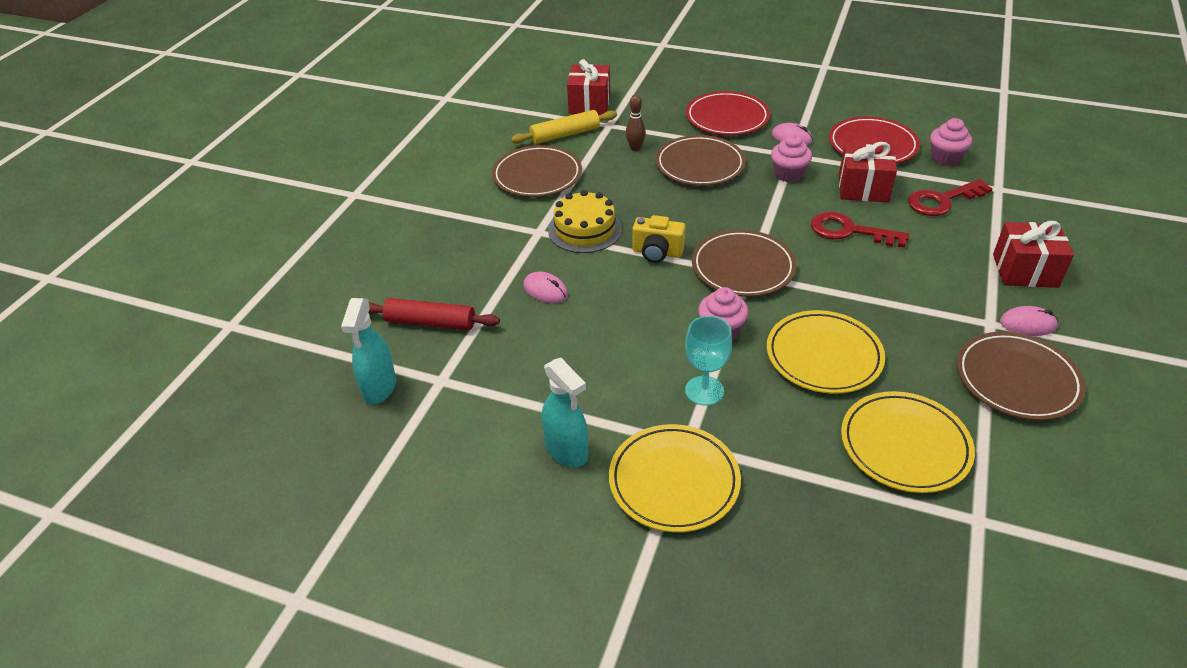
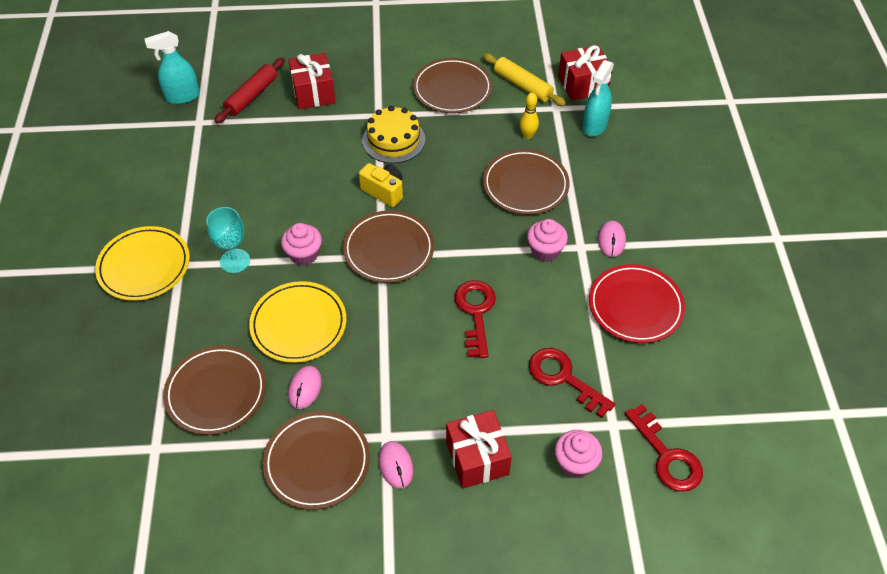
camera: 65 degrees right, 10 degrees up
(430, 322) = (252, 96): red rolling pin -> red rolling pin turned 45 degrees clockwise
(545, 290) = (310, 142): pink mouse -> pink mouse (305, 388)
(567, 450) = (155, 204): turquoise spray bottle -> turquoise spray bottle (594, 126)
(635, 148) = (527, 136): brown bowling pin -> yellow bowling pin
(657, 252) = (384, 191): yellow camera -> yellow camera turned 135 degrees clockwise
(727, 118) = (618, 184): red plate -> none
(863, 188) = (551, 311): red gift -> red gift (313, 93)
(904, 445) = (216, 392): yellow plate -> brown plate
(945, 158) = (646, 372): pink cupcake -> pink cupcake (575, 463)
(1034, 171) = (667, 456): none -> red key

